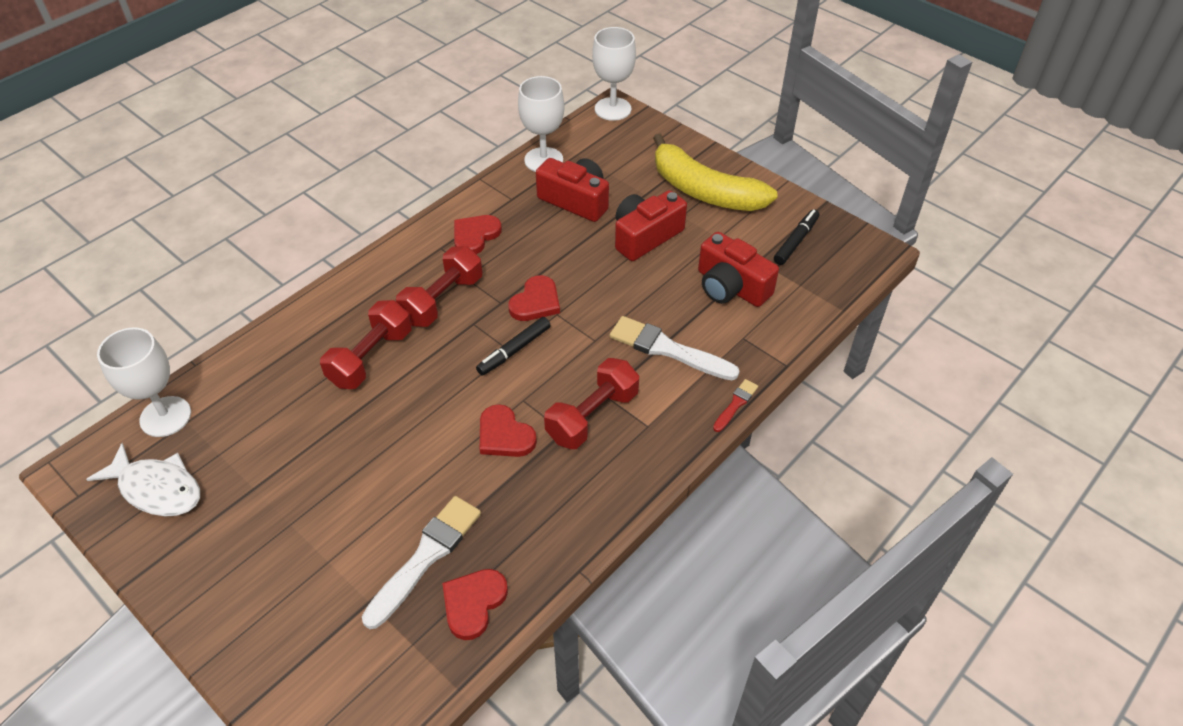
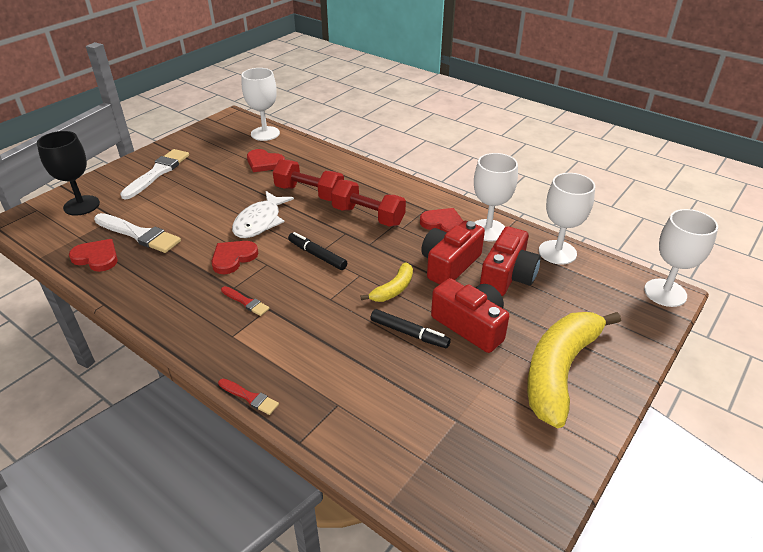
camera: 85 degrees right, 10 degrees down
(157, 488) = (214, 140): white fish -> white fish (260, 222)
(318, 663) = (81, 205): none -> black goblet
(495, 202) = (488, 230): none -> white goblet
(536, 302) = (372, 262): red heart -> red heart (264, 163)
(585, 287) = (393, 289): none -> yellow banana
(592, 416) = (246, 302): red dumbbell -> red brush
(667, 349) = (320, 346): white brush -> white brush (157, 172)
(731, 287) = (410, 394): red camera -> red camera (449, 264)
(796, 241) = (499, 459): black marker -> black marker (409, 333)

